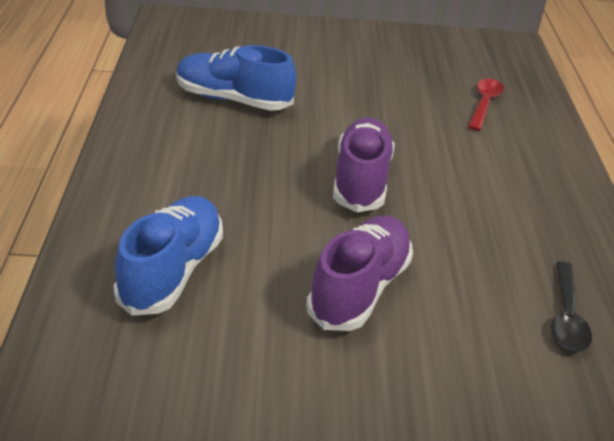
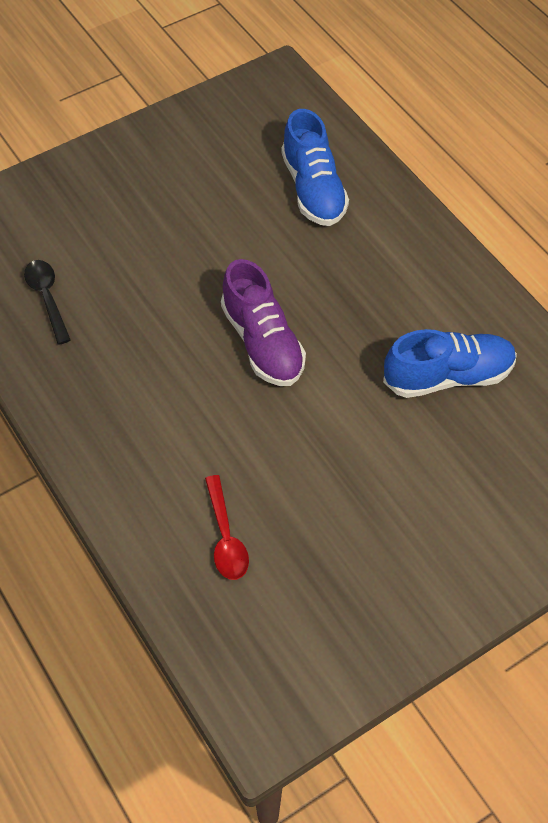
camera: 150 degrees right, 20 degrees up
(359, 289) = (192, 242): purple shoe -> none

